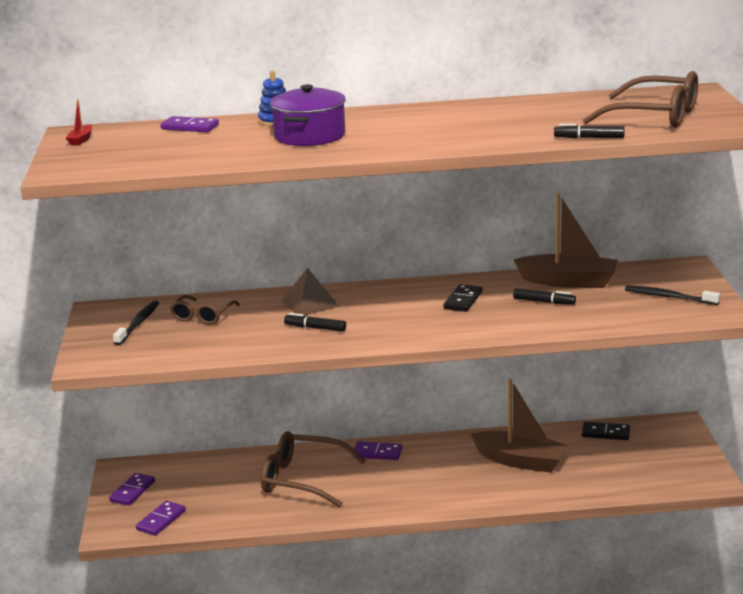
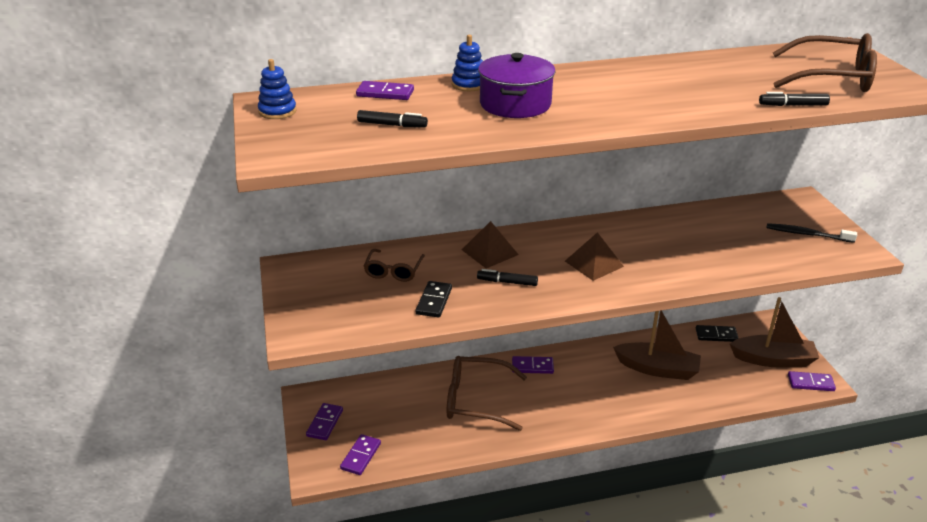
camera: 10 degrees left, 10 degrees up
(81, 140) = (277, 111): red boat -> blue stacking toy
(138, 323) = (333, 283): black toothbrush -> none
(415, 315) = (594, 263): none -> brown pyramid
(463, 300) = (629, 244): black domino -> black domino (434, 301)
(544, 302) = (702, 243): black marker -> black marker (392, 125)
(568, 282) = (711, 219): brown boat -> brown boat (773, 360)
(696, 481) = (810, 383): none -> purple domino

